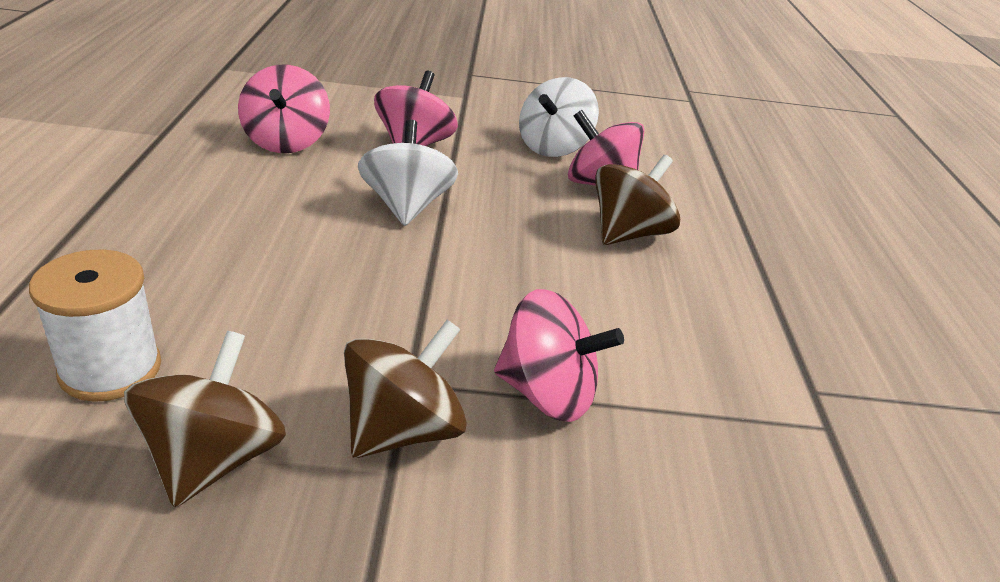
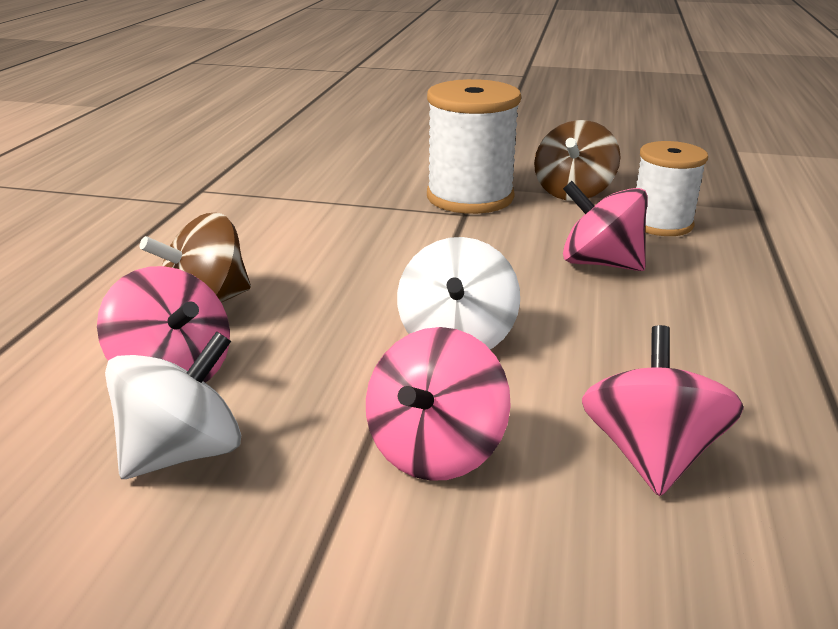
camera: 165 degrees left, 5 degrees down
(402, 429) = (470, 197): brown spinning top -> white spool
(547, 393) = (374, 206): pink spinning top -> pink spinning top (599, 263)

